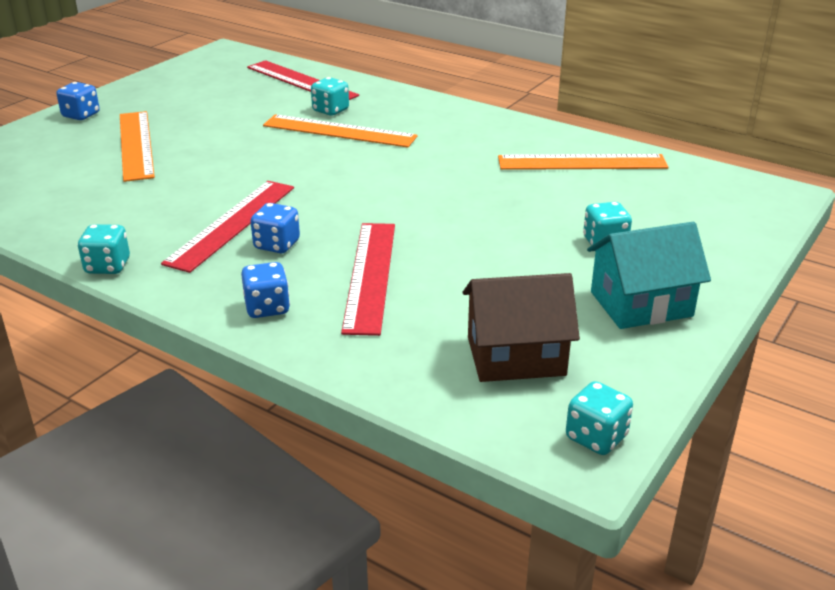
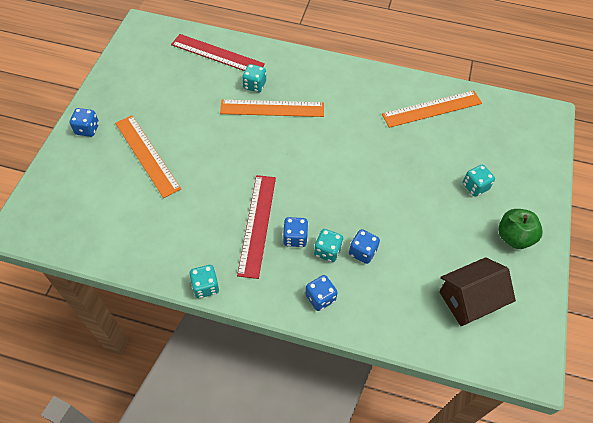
camera: 20 degrees left, 25 degrees up
(370, 275) = (362, 252): red ruler -> blue dice
(596, 437) = (532, 351): turquoise dice -> turquoise dice (327, 251)
(641, 304) = (513, 237): turquoise house -> green apple

